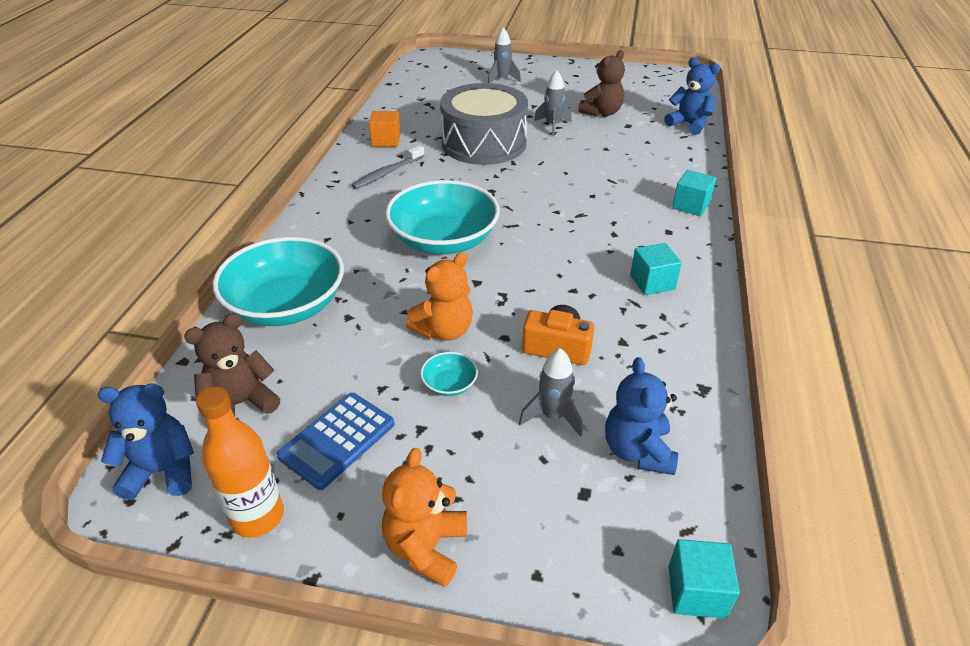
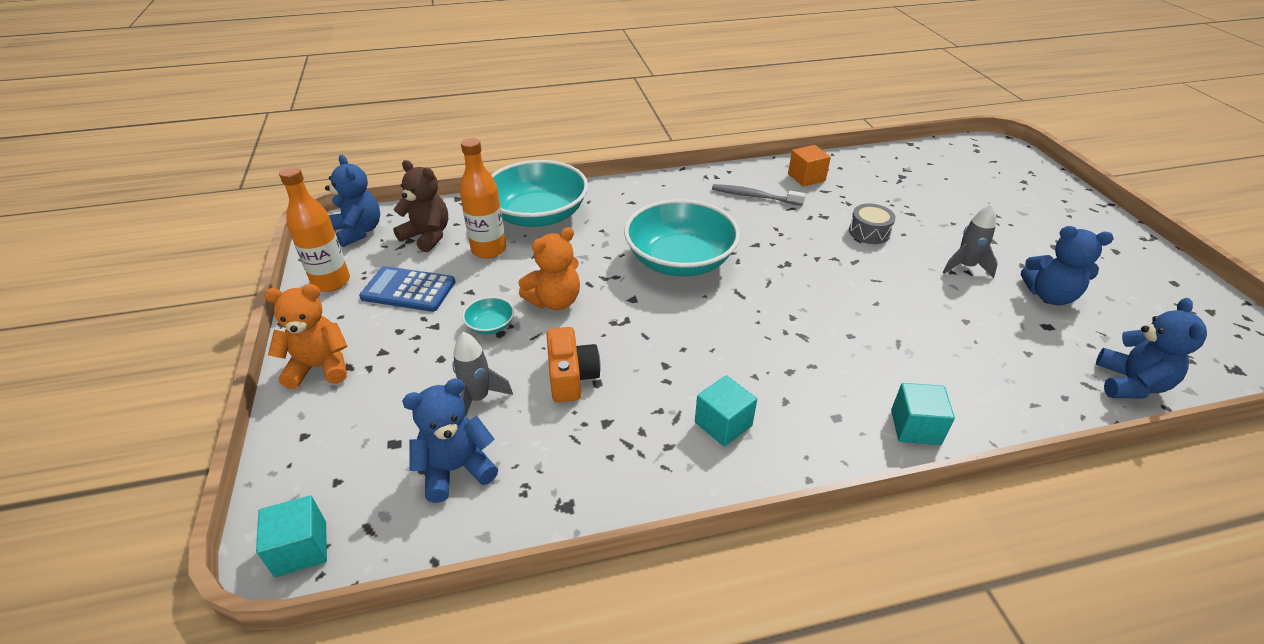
camera: 65 degrees right, 0 degrees up
(317, 357) = (489, 250): none -> orange bottle
(444, 330) = (555, 301): orange teddy bear -> orange teddy bear turned 60 degrees counterclockwise
(484, 143) = (869, 232): grey drum -> grey drum, size x0.41
(502, 79) = (1020, 203): grey rocket -> none
(601, 112) = (1049, 296): brown teddy bear -> blue teddy bear

